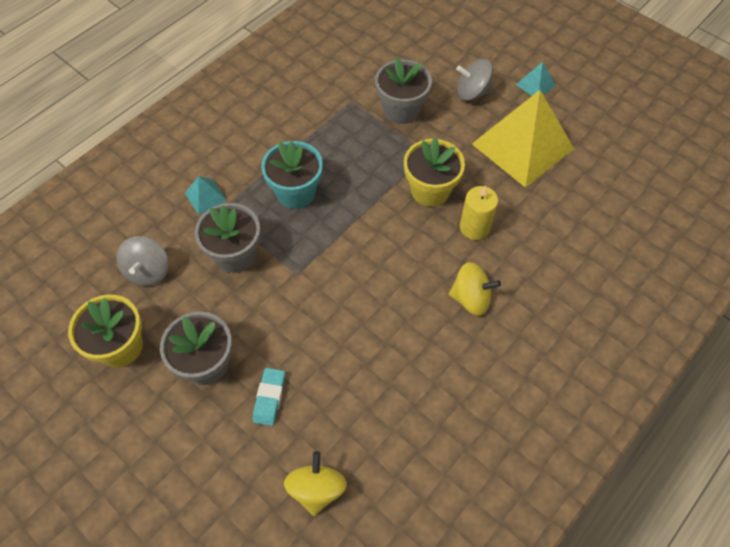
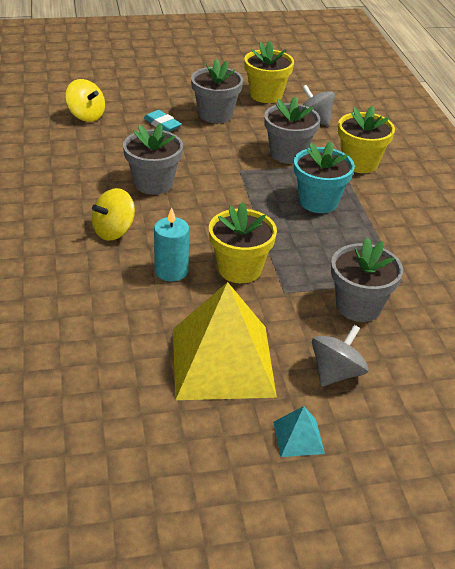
camera: 125 degrees right, 20 degrees down
(205, 196) = (359, 163): turquoise pyramid -> yellow flower pot
(380, 322) = (153, 183): none -> grey flower pot
(474, 227) = (171, 271): yellow candle -> turquoise candle

